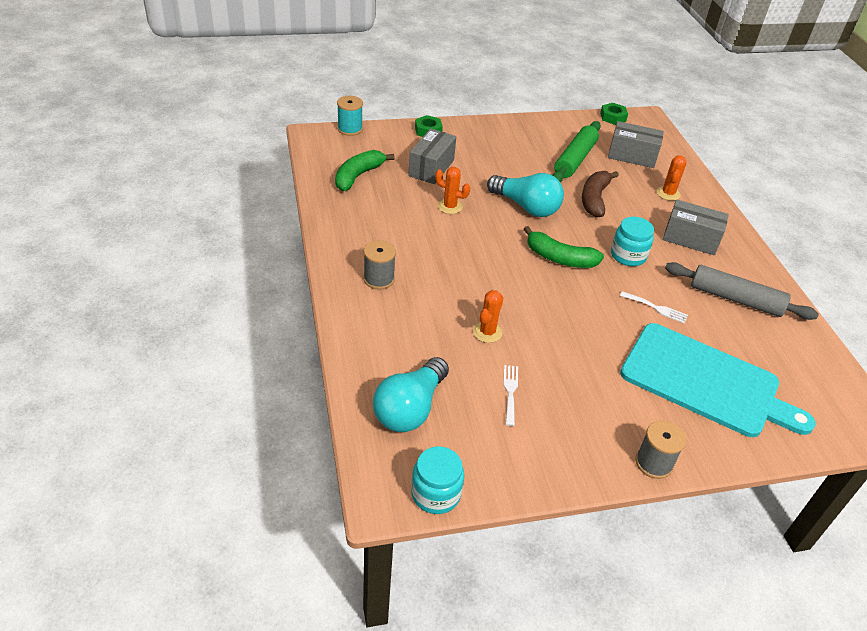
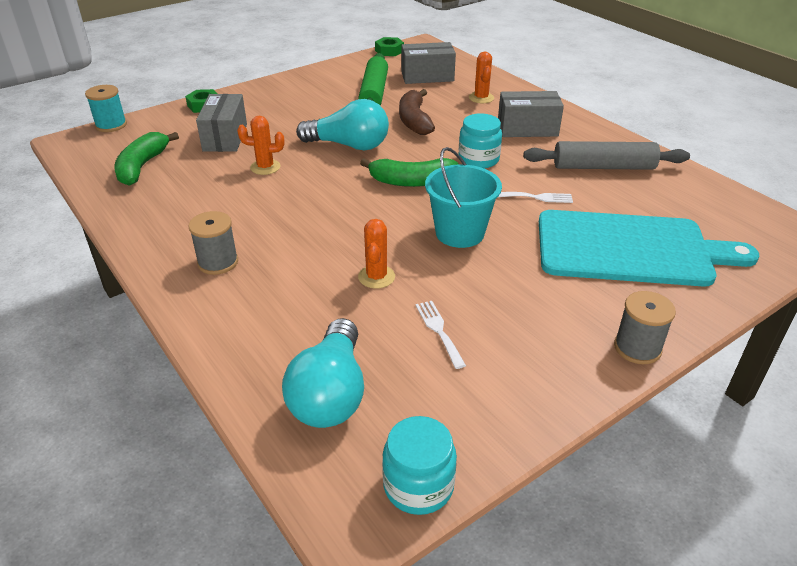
camera: 20 degrees left, 5 degrees down
(572, 318) = (460, 233): none -> turquoise bucket

